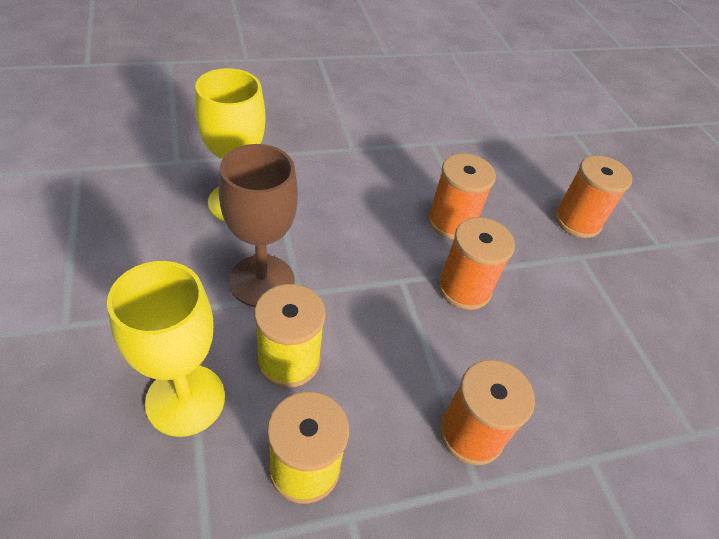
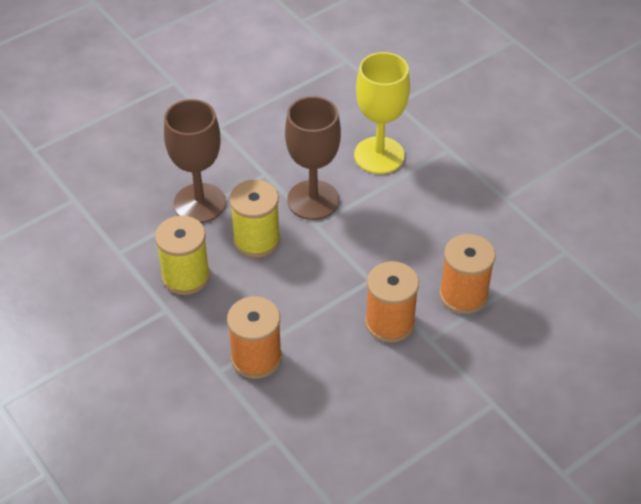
camera: 75 degrees right, 0 degrees up
(185, 399) = (200, 203): yellow goblet -> brown goblet
(577, 221) = (543, 394): orange spool -> none

